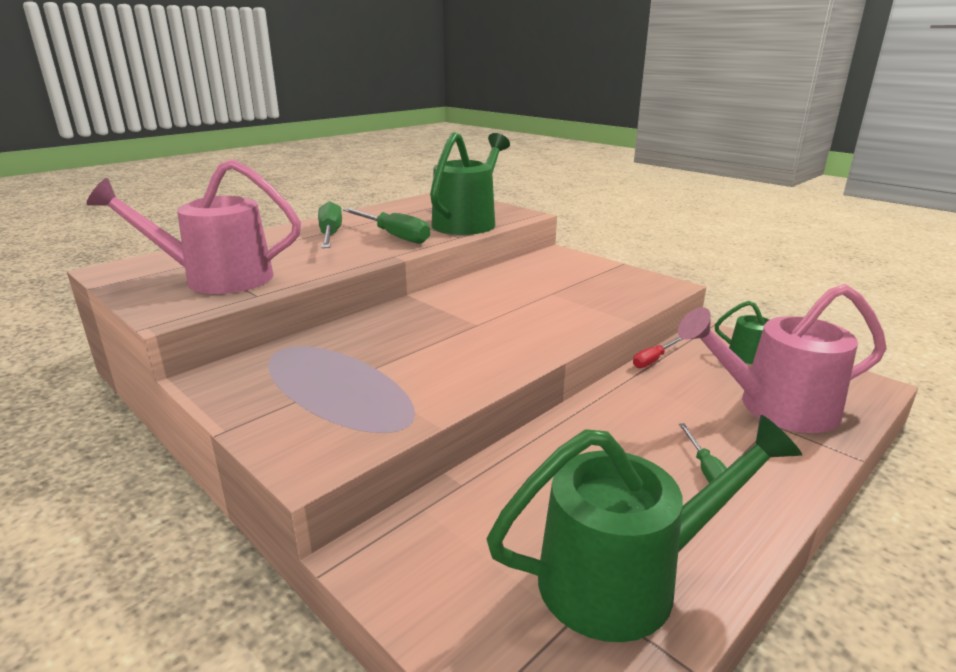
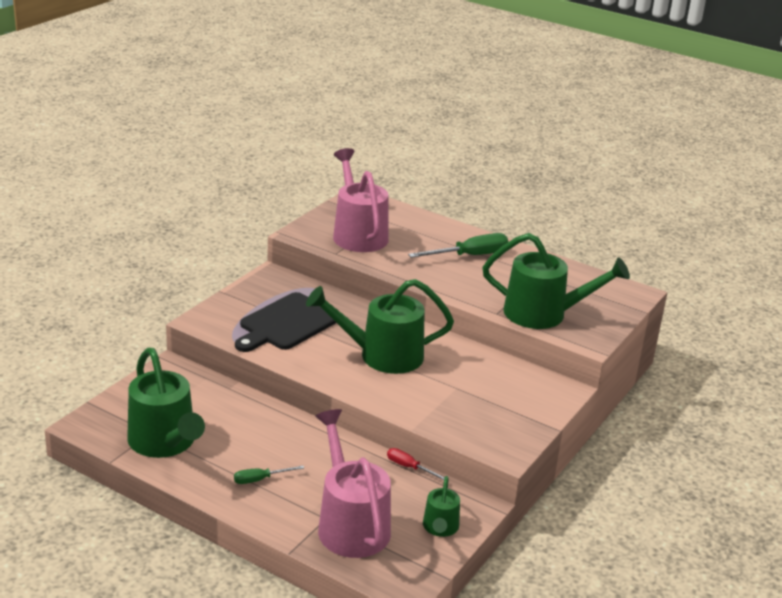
camera: 75 degrees right, 5 degrees up
(366, 379) = (286, 323): none -> black cutting board
(394, 236) = (482, 283): green screwdriver -> none
(476, 323) = (381, 355): none -> green watering can

